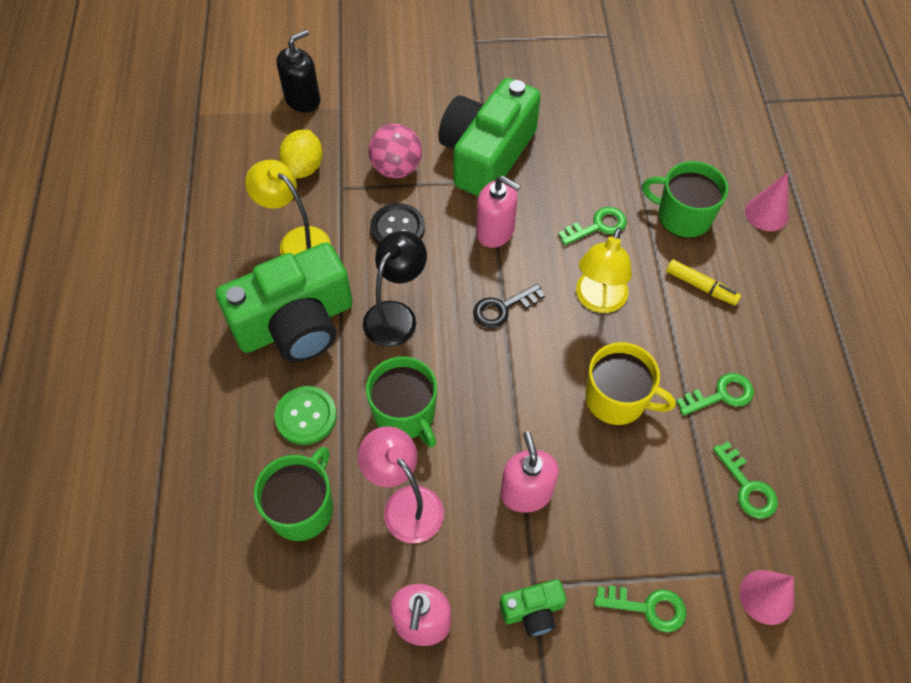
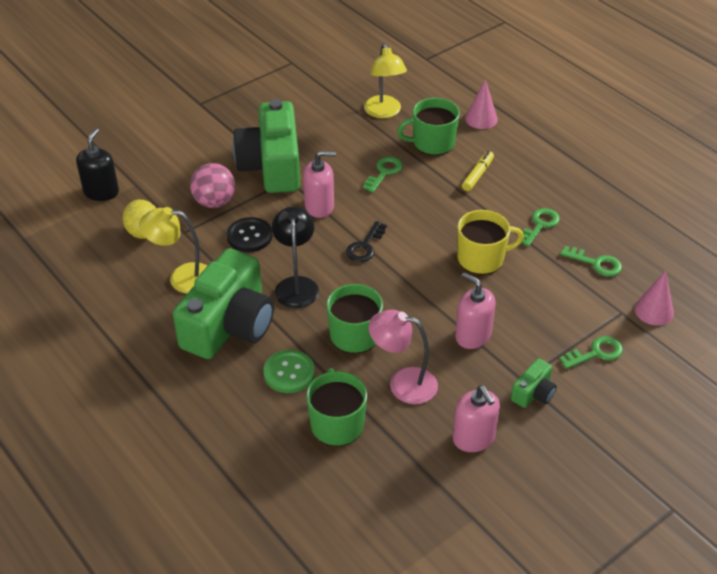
camera: 35 degrees left, 15 degrees down
(598, 301) = (422, 212): yellow lamp -> yellow lamp (384, 112)
(701, 286) = (477, 175): yellow marker -> yellow marker turned 60 degrees counterclockwise

